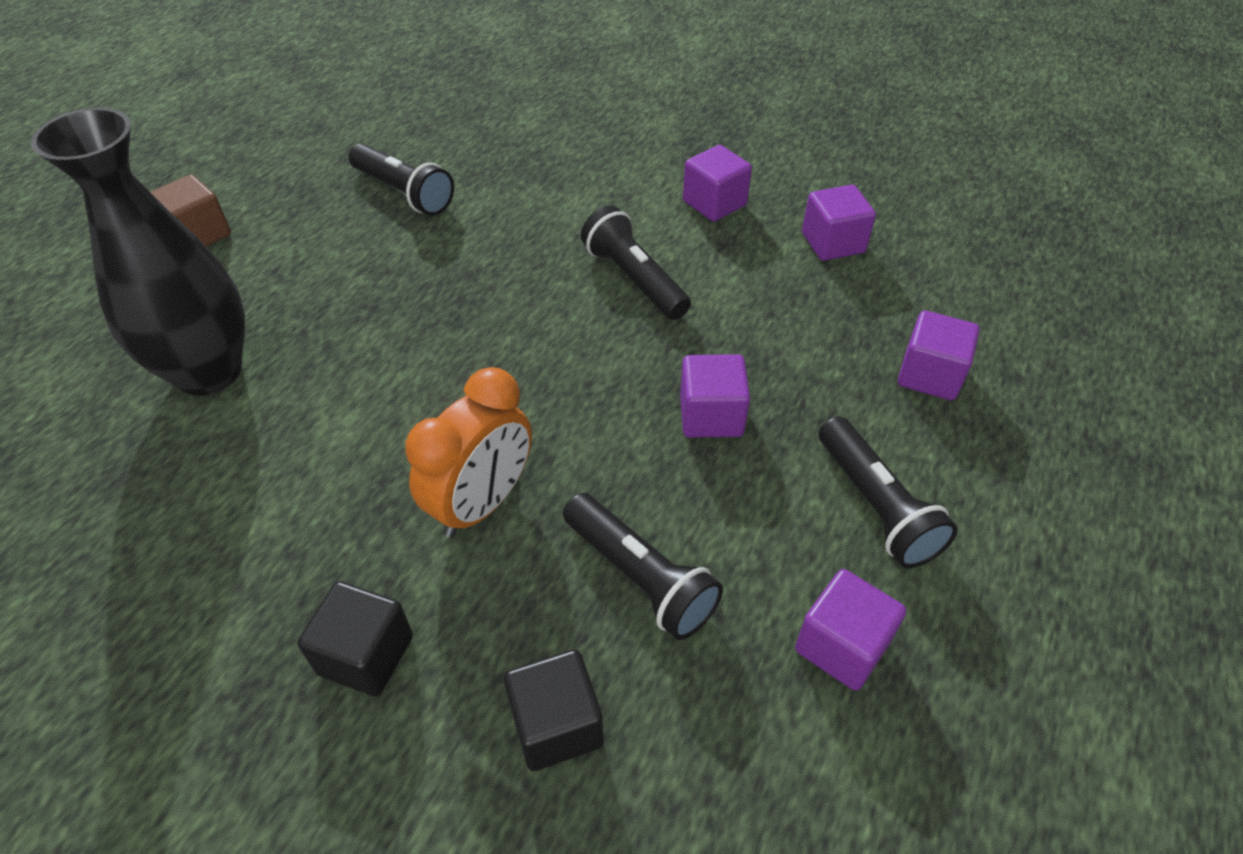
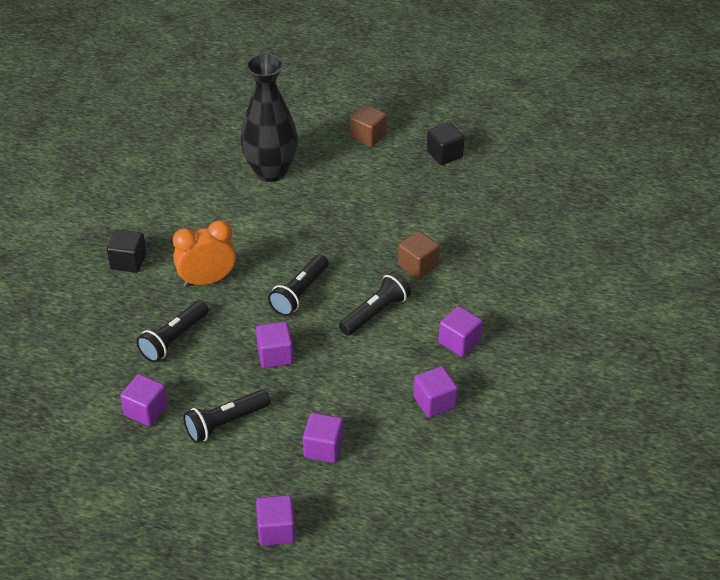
camera: 80 degrees right, 5 degrees down
(404, 193) = (427, 203): black flashlight -> black flashlight (299, 293)
(482, 503) = (207, 280): orange clock -> orange clock turned 135 degrees clockwise
(541, 221) = (418, 265): none -> brown cube
(556, 725) = (103, 322): black cube -> black cube (444, 154)
(1117, 455) = (276, 530): none -> purple cube

